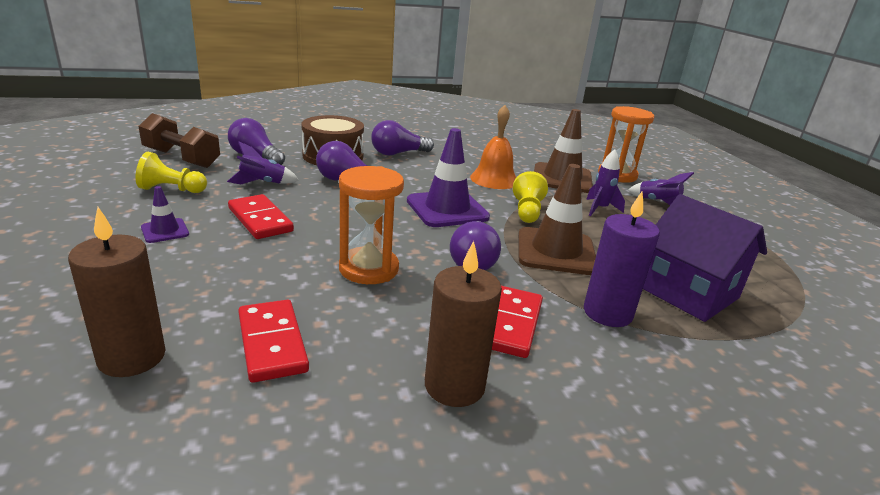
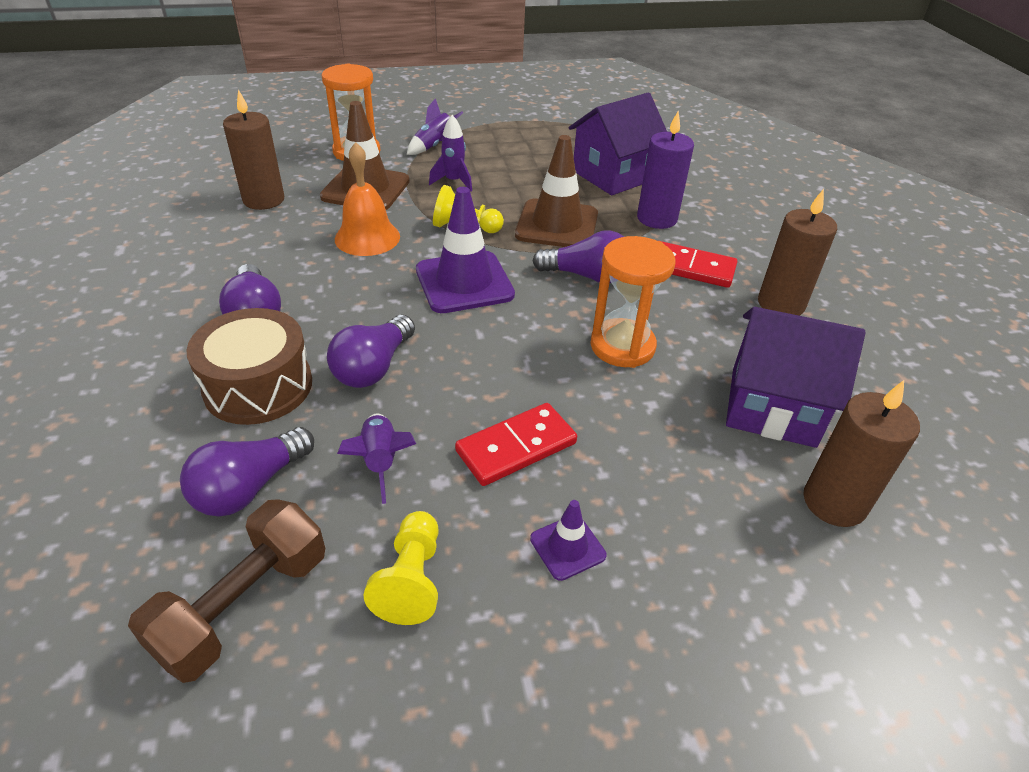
camera: 85 degrees left, 15 degrees up
(272, 343) = (772, 406): red domino -> purple house
(525, 151) = (264, 200): none -> brown candle

